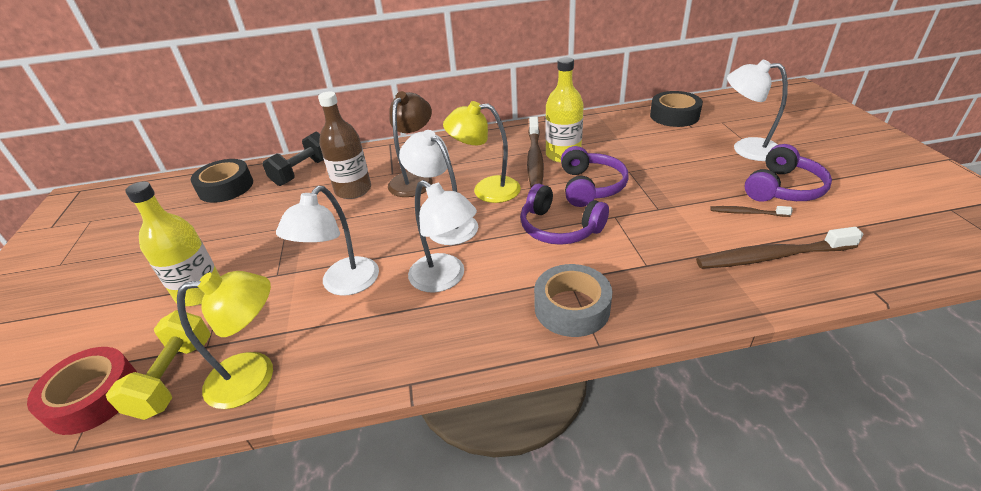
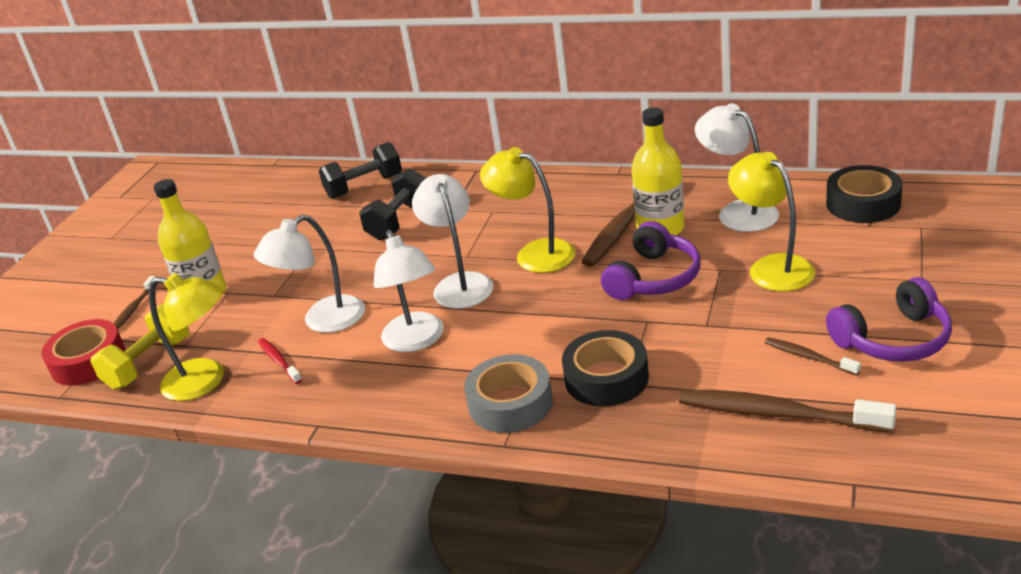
camera: 30 degrees right, 5 degrees down
(124, 325) = (134, 308): none -> brown toothbrush
(226, 187) = (282, 188): black tape -> black tape (606, 378)
(324, 333) = (279, 361): none -> red toothbrush
(353, 190) = (399, 221): brown bottle -> black dumbbell
(414, 179) = (469, 222): brown lamp -> none
(559, 228) = (573, 318): purple headphones -> none
(661, 162) = (772, 267): none -> yellow lamp
(746, 148) = (909, 274): white lamp -> white lamp (738, 212)

